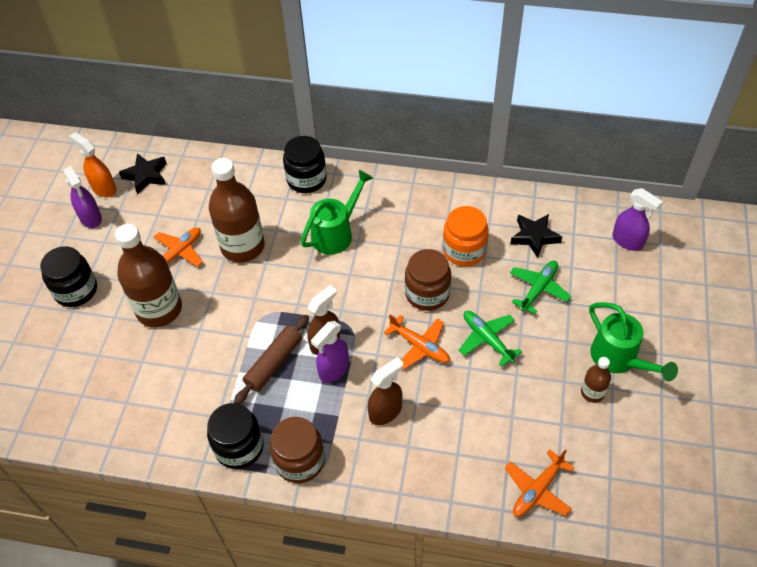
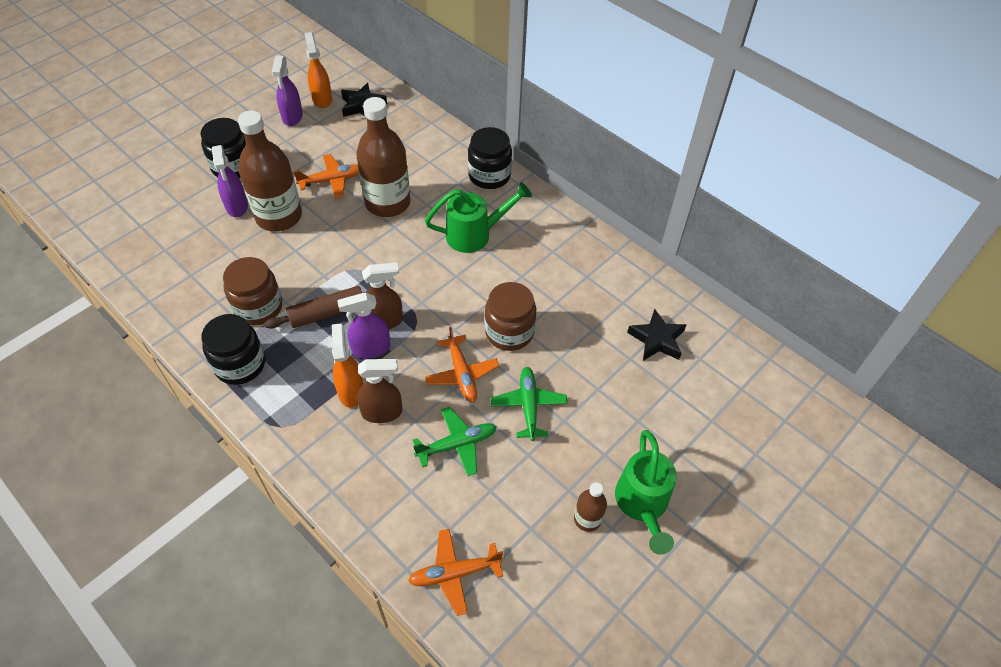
camera: 30 degrees right, 0 degrees up
(300, 461) = (276, 407): brown jar -> brown jar (258, 307)
(347, 411) = (351, 391): none -> orange spray bottle
(464, 250) = (577, 313): orange jar -> none
(538, 289) = (618, 389): green plane -> green plane (457, 444)
(627, 241) = (751, 398): purple spray bottle -> purple spray bottle (237, 206)

